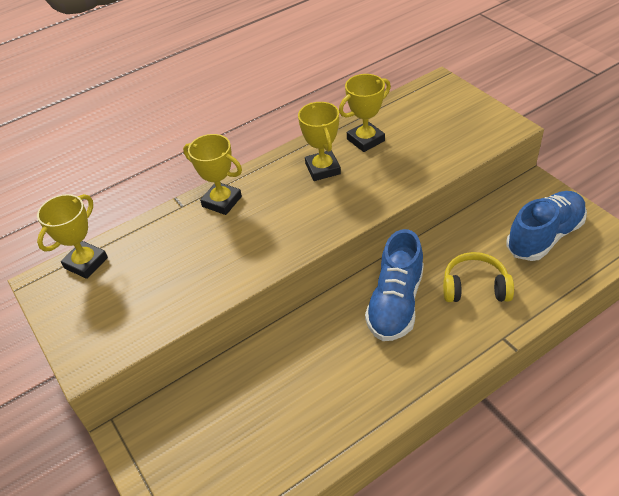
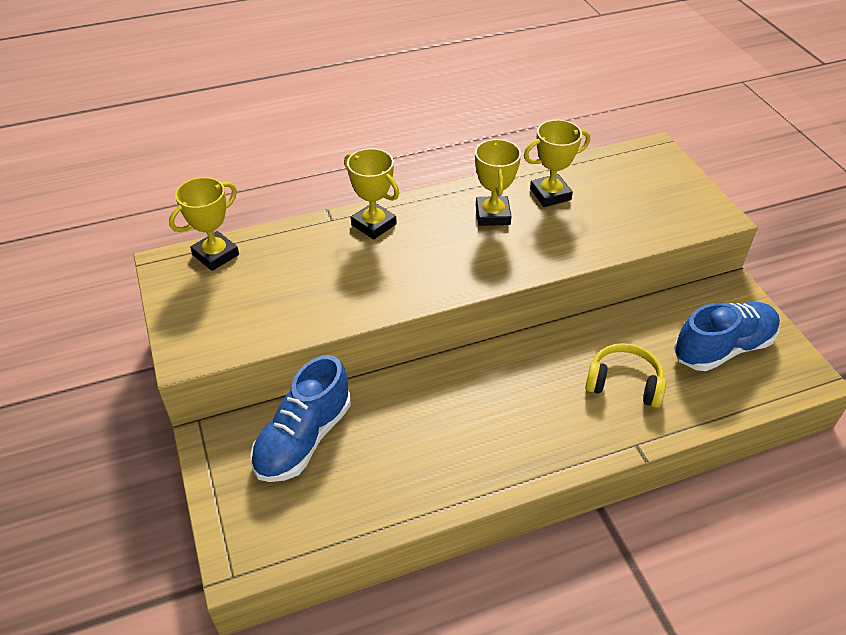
camera: 10 degrees right, 0 degrees up
(395, 303) = (530, 378): blue shoe -> blue shoe (303, 438)

